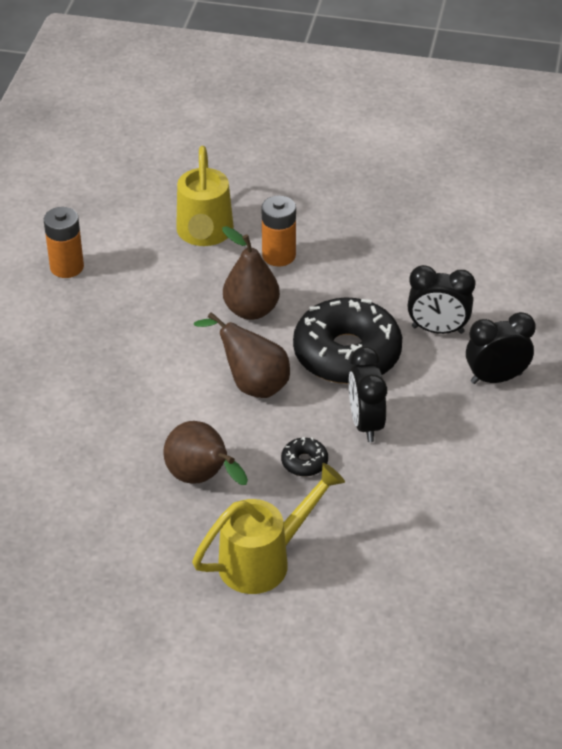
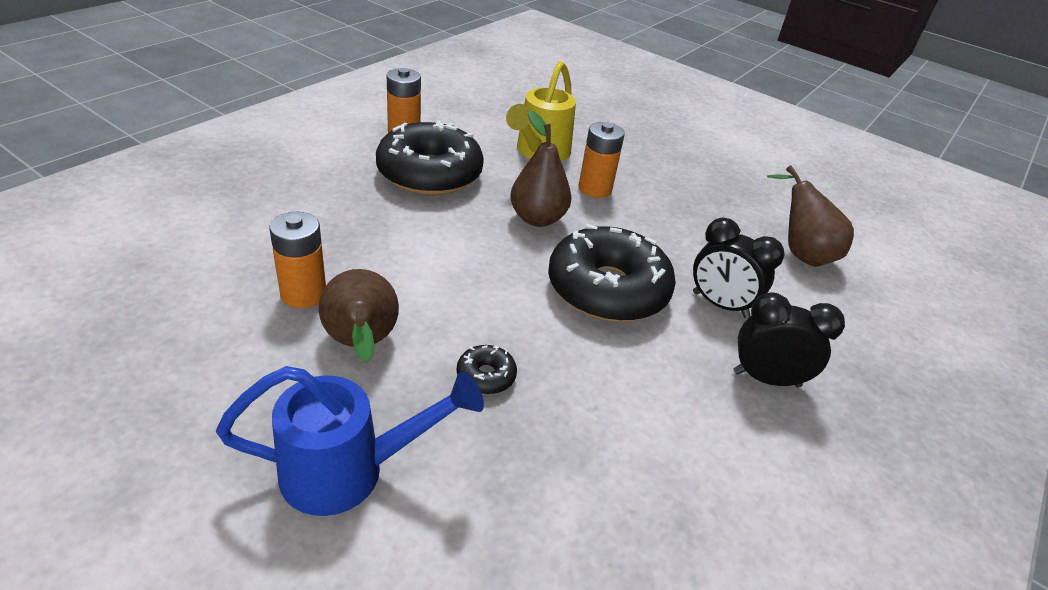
camera: 20 degrees right, 5 degrees down
(126, 460) = (303, 294): none -> orange battery
(127, 303) = (429, 174): none -> black donut
(252, 384) = (489, 278): brown pear -> brown pear (800, 253)
(264, 560) = (350, 471): yellow watering can -> blue watering can
(366, 423) = (584, 364): black clock -> none

